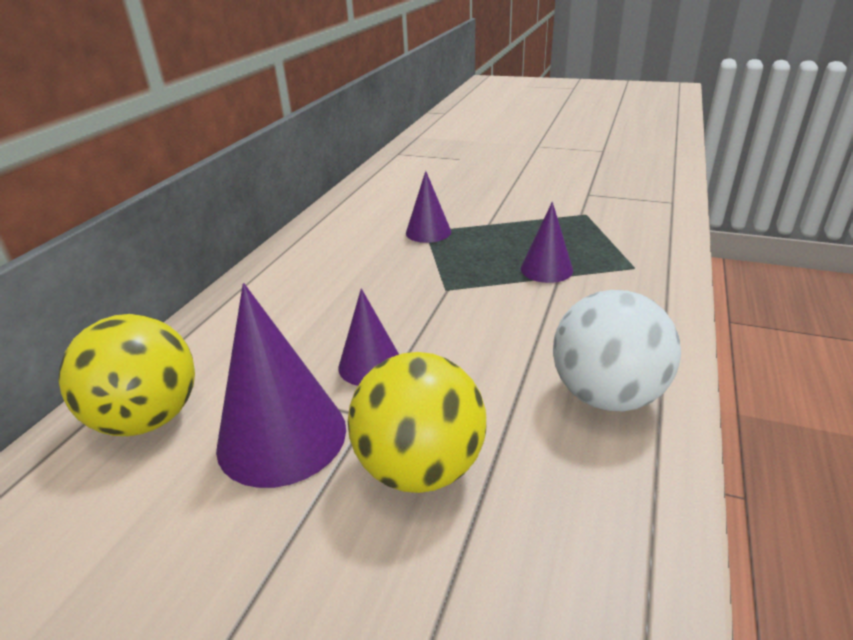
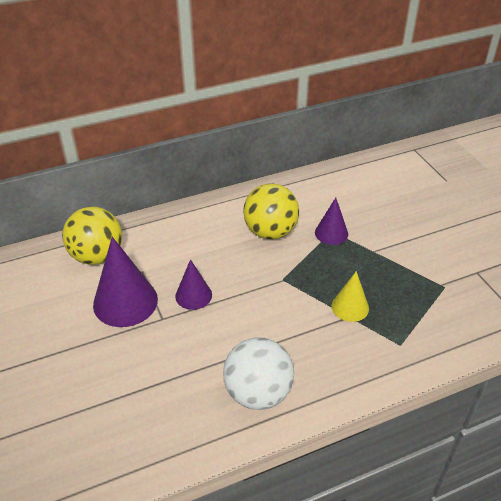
camera: 45 degrees right, 10 degrees up
(420, 468) = (149, 356): yellow ball -> yellow ball (270, 232)
(546, 269) = (350, 307): purple cone -> yellow cone

